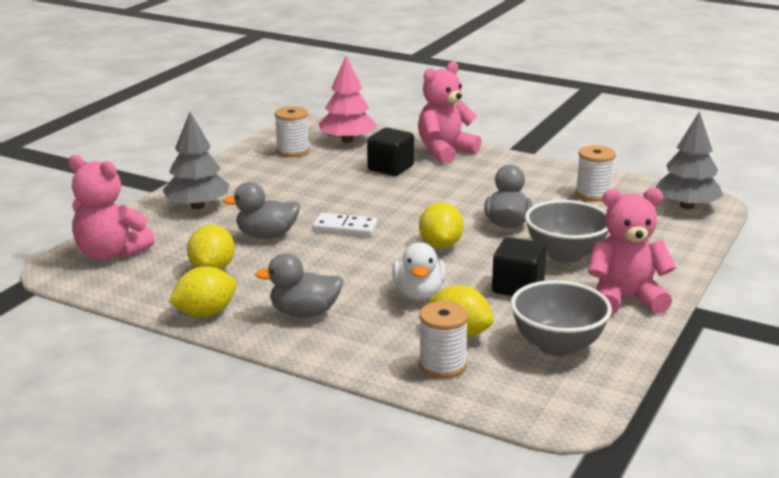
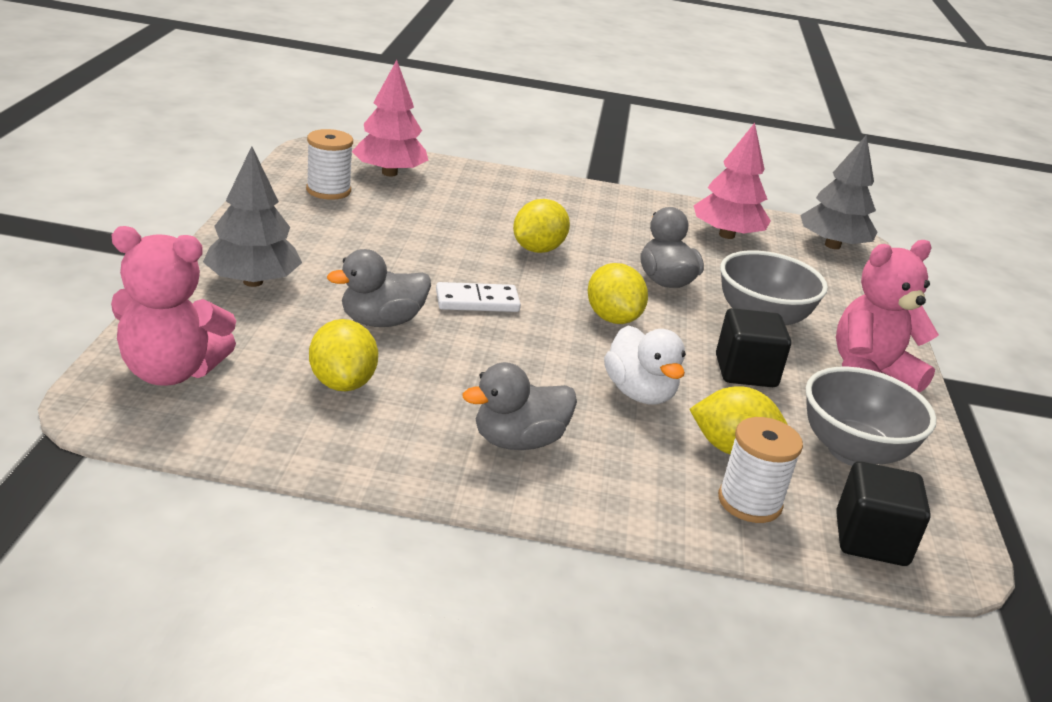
camera: 25 degrees left, 5 degrees up
(205, 313) = (382, 459): yellow lemon -> yellow lemon (538, 249)
(390, 168) = (471, 210): black cube -> black cube (871, 540)
(445, 151) = (520, 185): pink teddy bear -> none
(593, 194) = (727, 235): white spool -> pink tree

